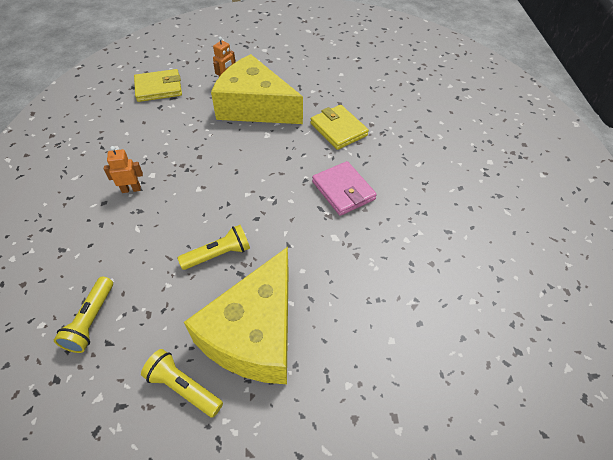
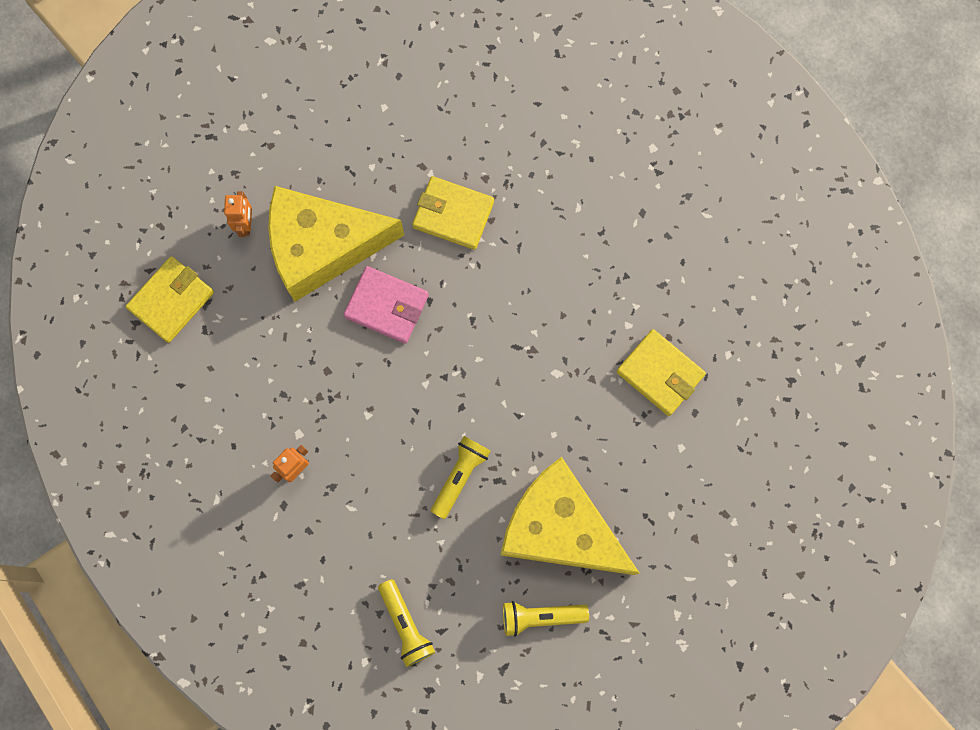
camera: 35 degrees left, 25 degrees up
(254, 333) = (560, 528): yellow cheese -> yellow cheese turned 135 degrees clockwise
(343, 190) = (523, 305): pink wallet -> pink wallet (387, 306)
(409, 281) = (660, 373): none -> yellow wallet

